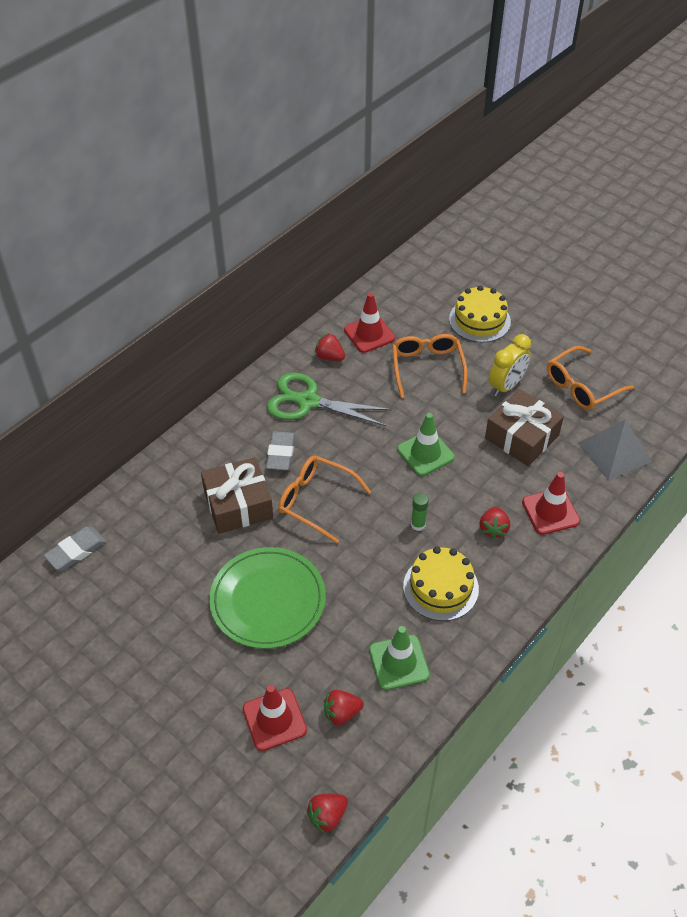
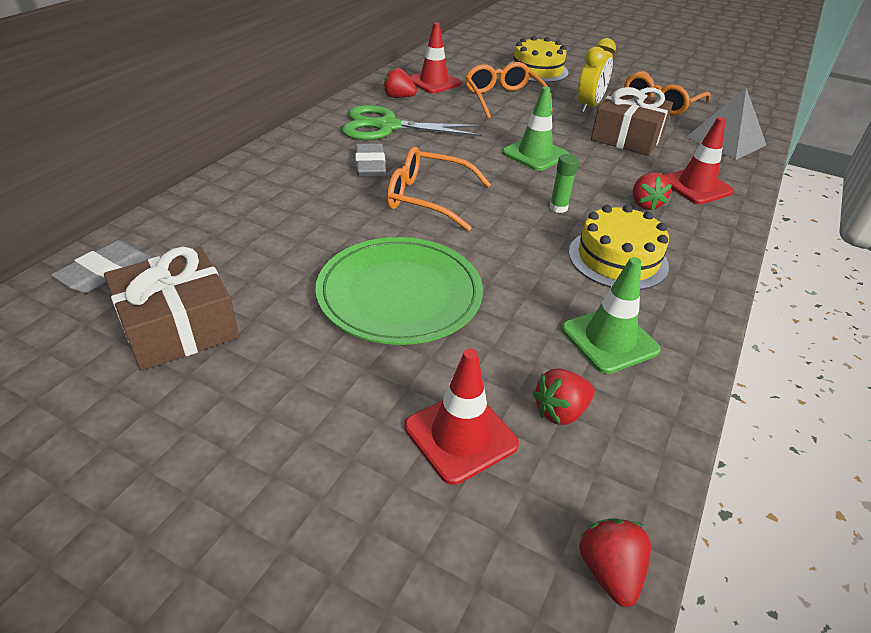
camera: 15 degrees left, 10 degrees down
(238, 504) = (330, 209): brown gift -> brown gift (178, 326)
(327, 816) = (609, 571): red strawberry -> red strawberry turned 135 degrees clockwise

